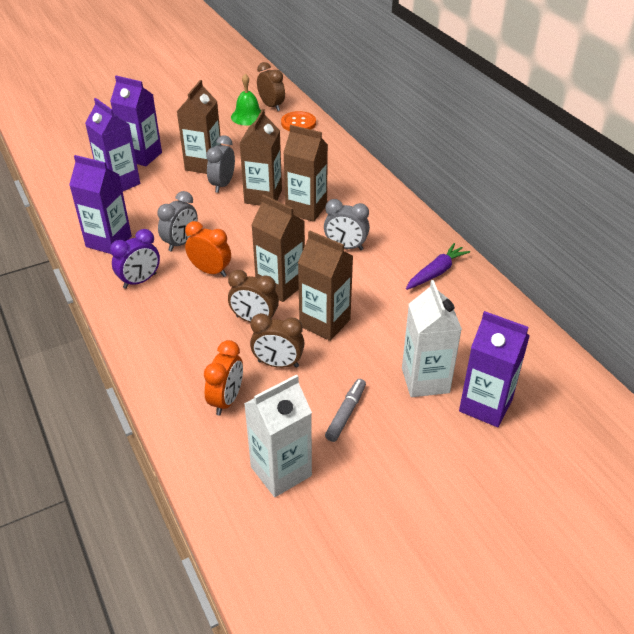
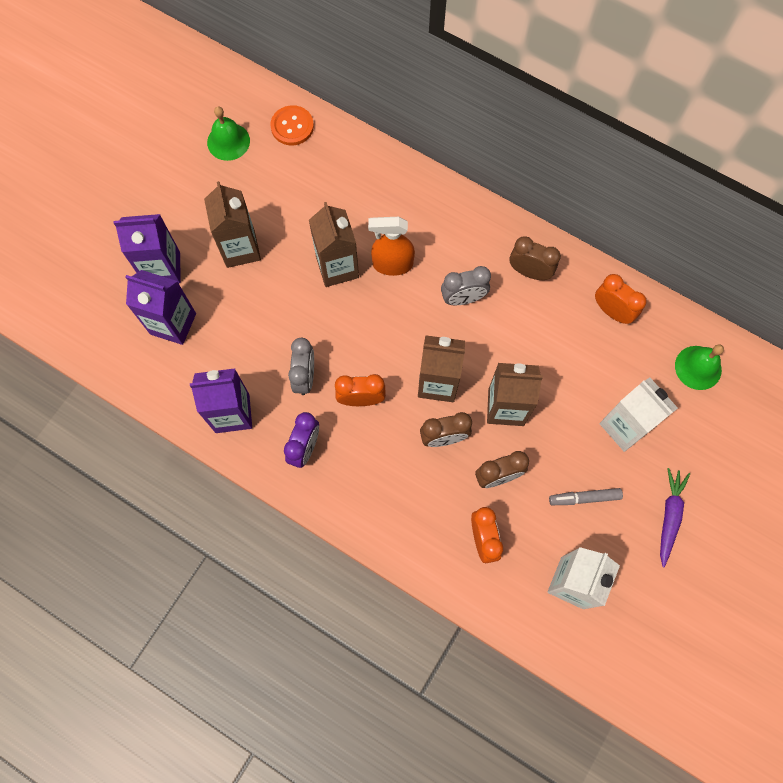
camera: 30 degrees left, 30 degrees up
(222, 185) = (283, 270): grey clock -> none
(271, 106) = (241, 109): brown clock -> brown clock (529, 272)
(306, 209) = (392, 264): brown carton -> orange spray bottle
(345, 414) = (585, 498): grey marker -> grey marker turned 90 degrees counterclockwise
(436, 272) = (563, 290): purple carrot -> purple carrot (669, 516)
(471, 301) = (612, 311): none -> orange clock
(485, 405) = (684, 427): purple carton -> none
(530, 369) = (698, 367): none -> green bell

